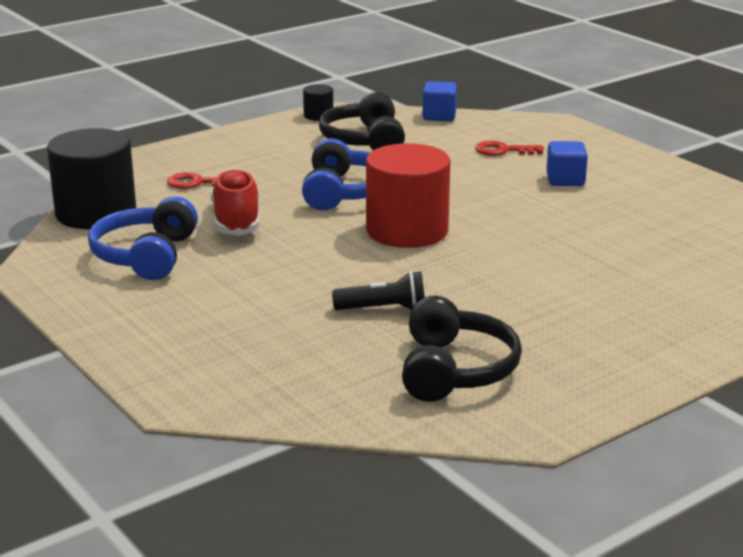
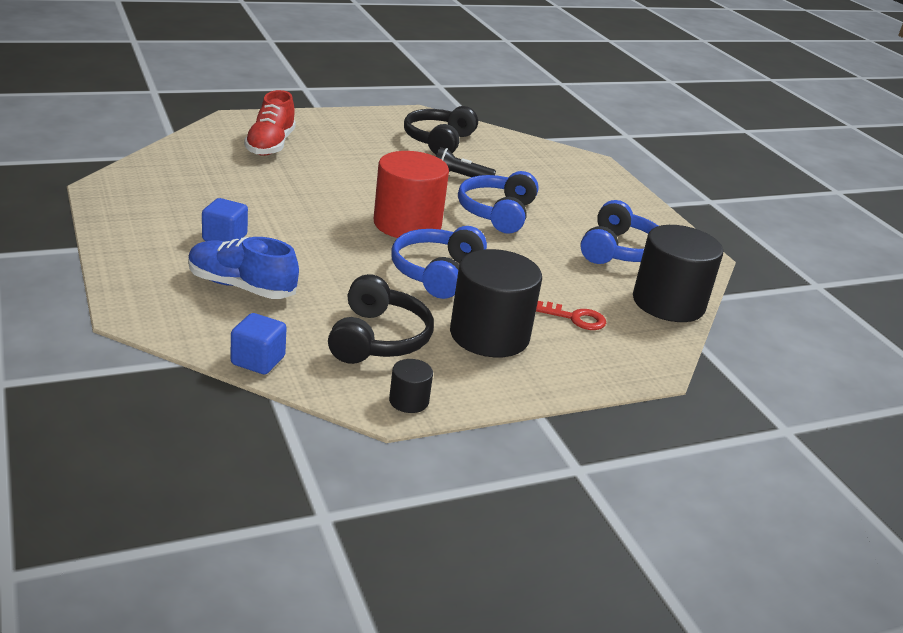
camera: 170 degrees left, 5 degrees up
(236, 220) = (543, 266): red shoe -> red shoe (270, 145)
(274, 158) = (489, 335): none -> black cylinder
(309, 268) = (497, 213): none -> blue headphones
(503, 150) = (241, 286): red key -> blue shoe

